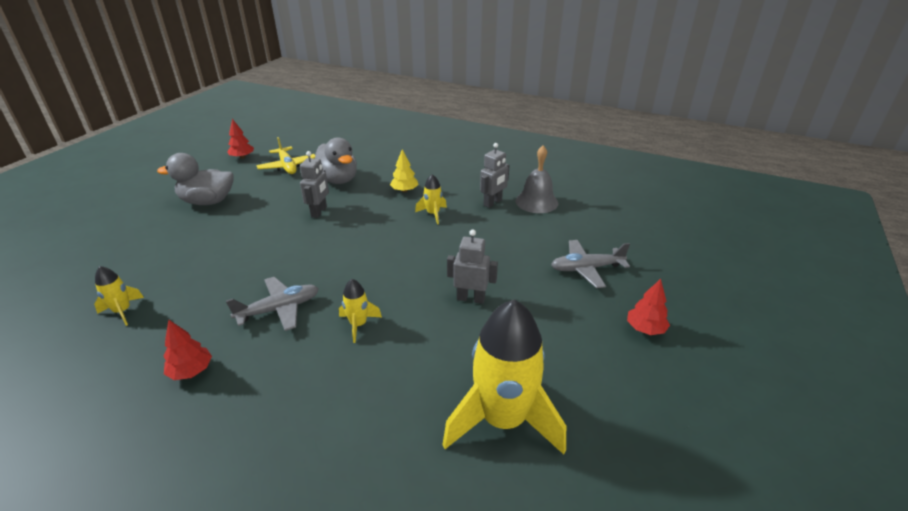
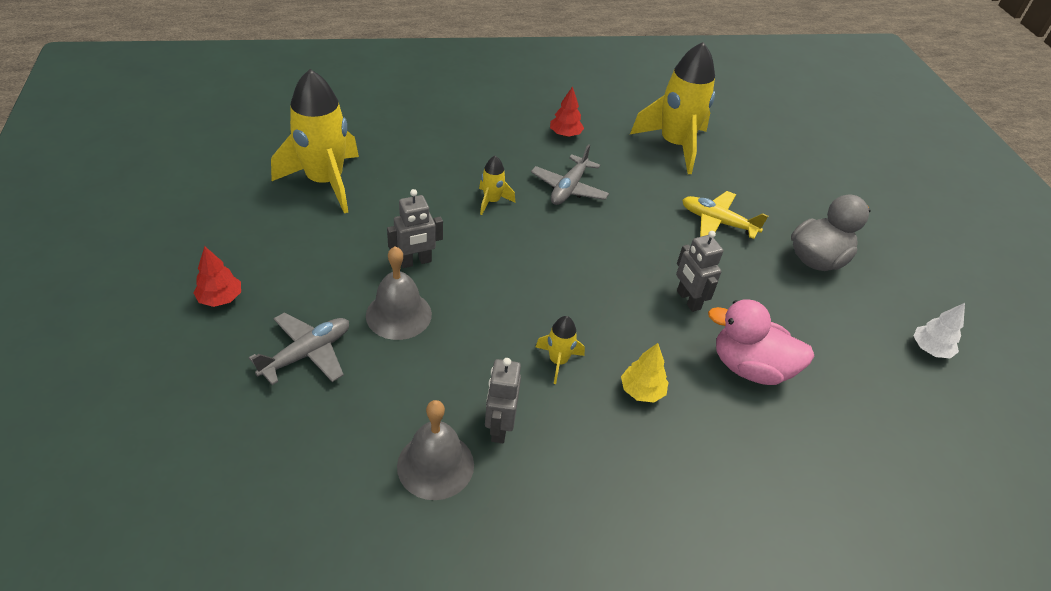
camera: 140 degrees right, 10 degrees up
(123, 311) = (674, 145): yellow rocket -> yellow rocket, size x2.23
(242, 157) = (930, 349): red tree -> white tree
(287, 166) = (849, 361): yellow plane -> yellow plane (717, 222)
(338, 180) = (750, 367): grey duck -> pink duck
(510, 269) = (398, 314): none -> grey bell

